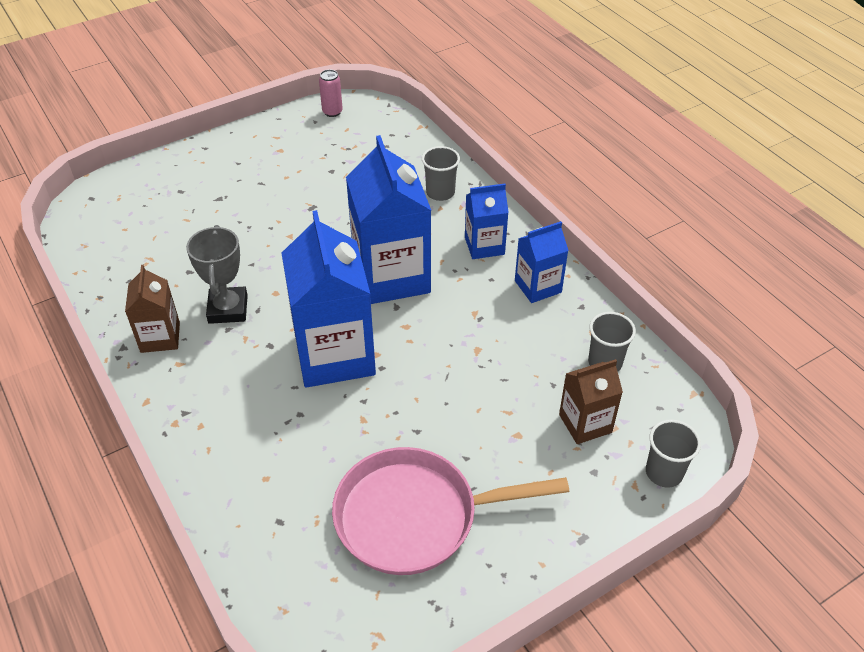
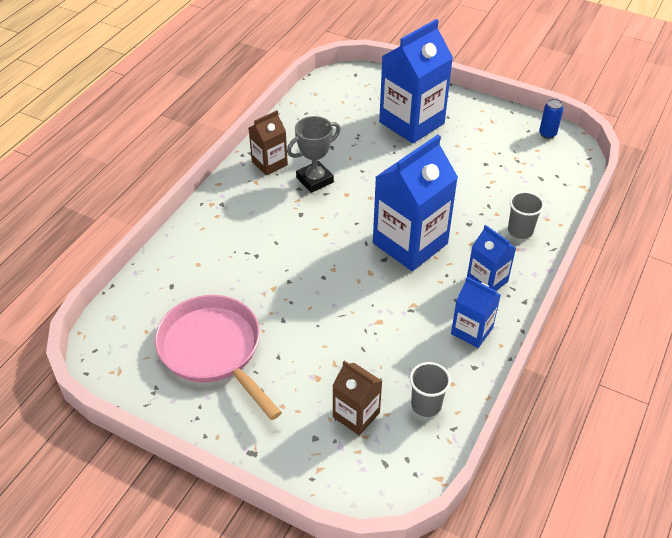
camera: 60 degrees right, 0 degrees up
(332, 112) = (547, 134): pink can -> blue can
(334, 355) = (316, 248): blue carton -> blue carton (411, 123)
(664, 472) = (343, 484): grey cup -> none

